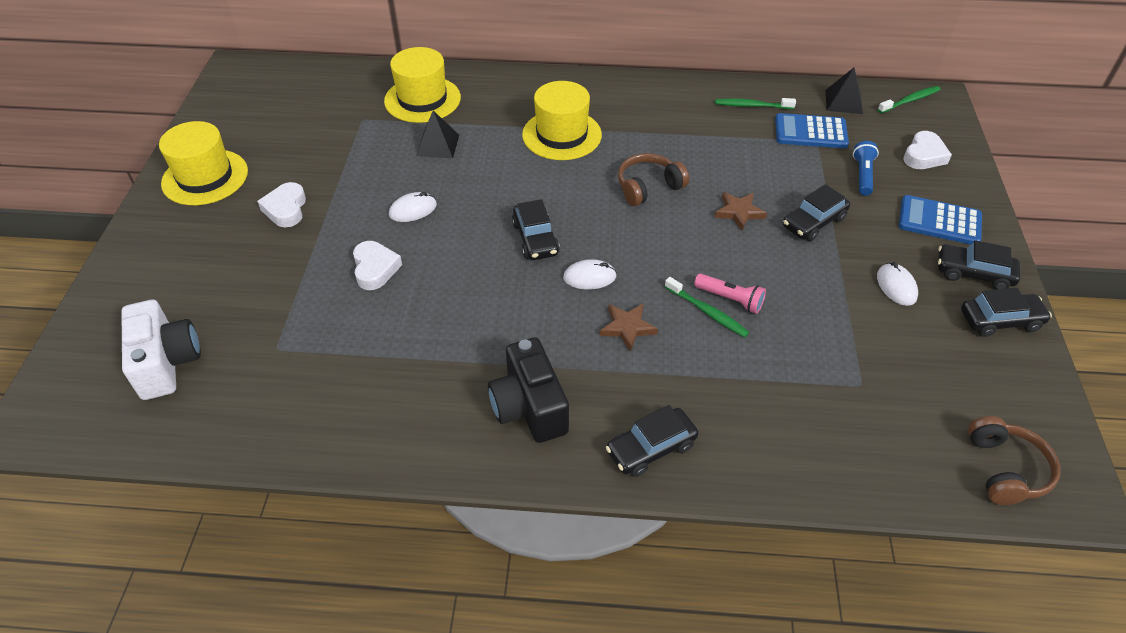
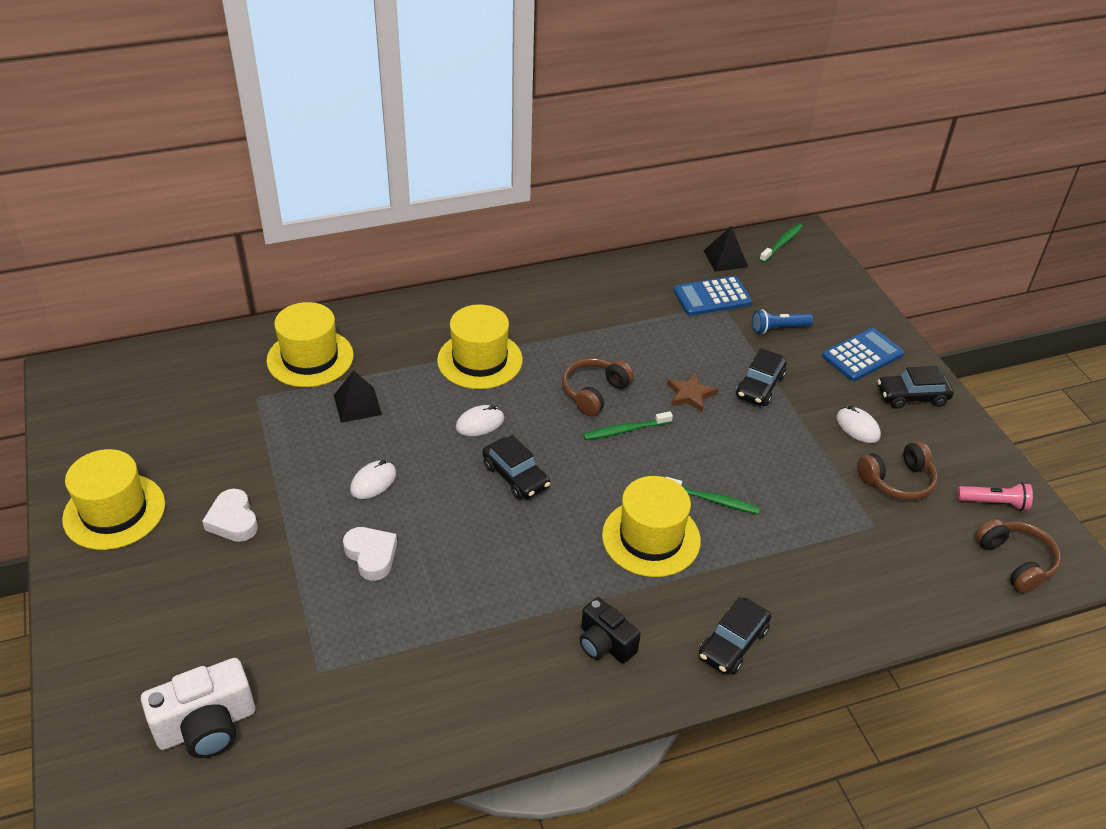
camera: 25 degrees left, 5 degrees down
(167, 363) = (207, 726): white camera -> white camera turned 105 degrees clockwise
(529, 407) = (605, 643): black camera -> black camera, size x0.66
(589, 277) = (589, 499): white mouse -> white mouse (480, 423)
(627, 327) = (651, 538): brown star -> yellow hat
(730, 299) = (727, 482): pink flashlight -> pink flashlight (994, 503)
(752, 105) = (645, 283): green toothbrush -> green toothbrush (625, 430)
(863, 175) = (778, 328): blue flashlight -> blue flashlight turned 90 degrees counterclockwise
(912, 349) = (897, 481): none -> brown headphones
(924, 155) = (820, 295): white heart -> none
(939, 221) = (862, 355): blue calculator -> blue calculator turned 150 degrees clockwise
(1000, 320) = (952, 433): black car -> none

